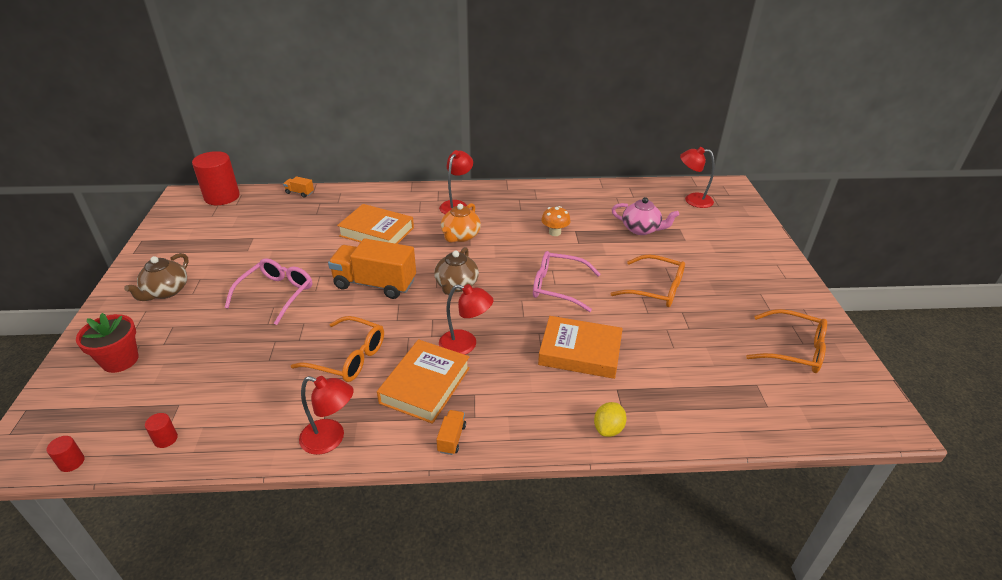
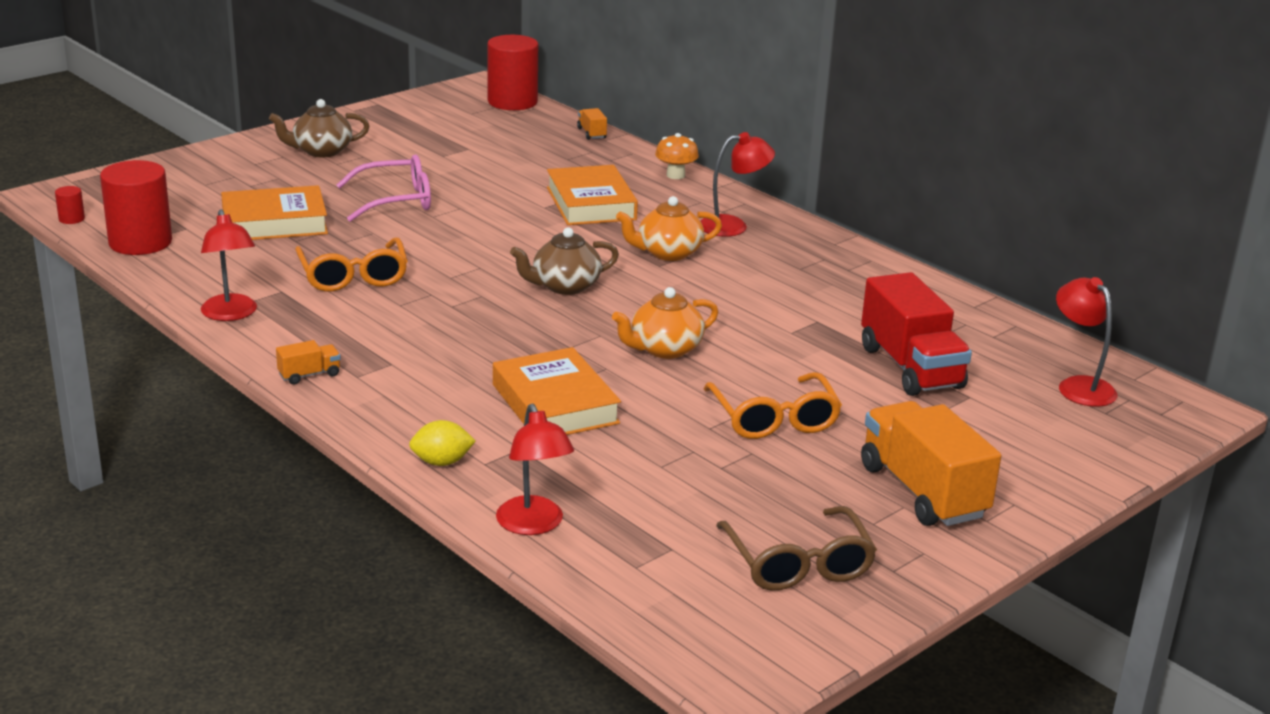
camera: 50 degrees right, 10 degrees down
(120, 360) = (205, 178): red flower pot -> none
(166, 439) = (140, 242): red cylinder -> red cylinder, size x2.40
(375, 284) = (493, 241): orange truck -> orange truck (923, 491)
(425, 385) = (368, 332): orange book -> orange book (274, 222)
(465, 345) = (465, 330): red lamp -> red lamp (533, 525)
(555, 232) = (786, 308): orange mushroom -> orange mushroom (675, 175)
(558, 287) = (664, 349): pink glasses -> orange teapot
(641, 229) = (910, 367): pink teapot -> red truck
(793, 350) = (798, 564): orange glasses -> brown glasses

